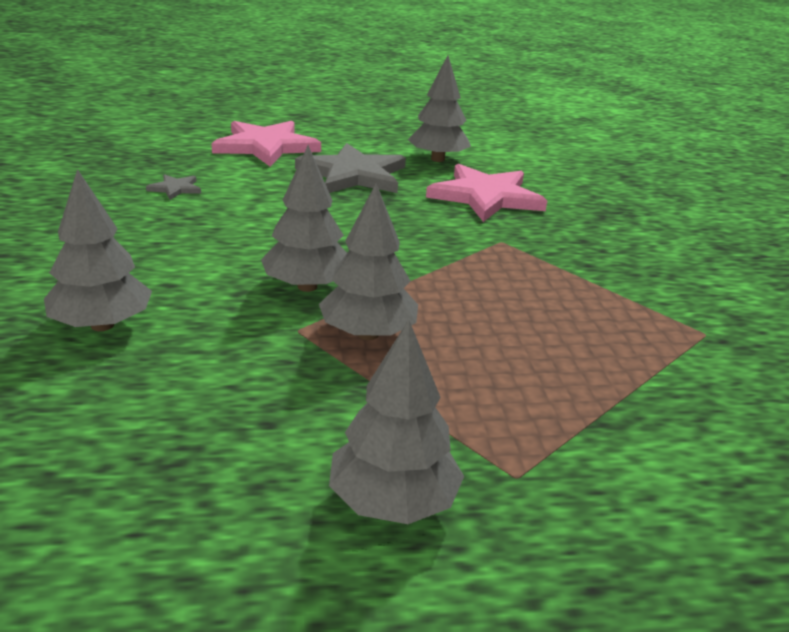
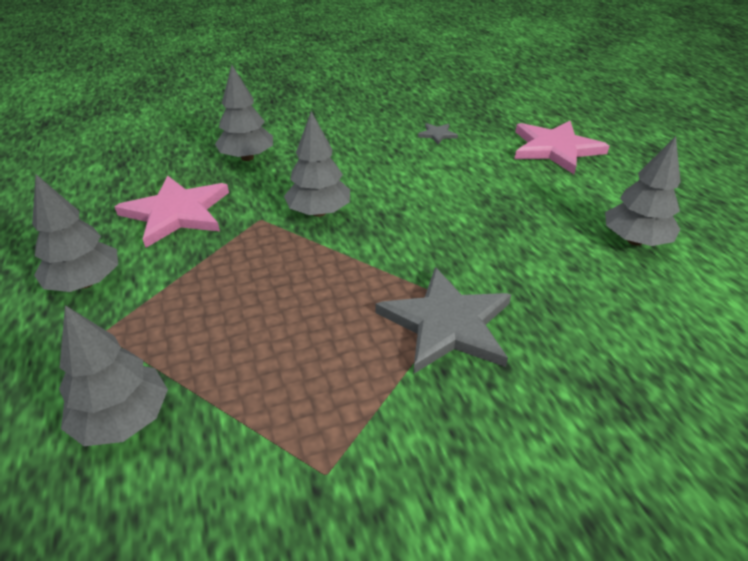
camera: 80 degrees right, 10 degrees up
(353, 174) = (538, 198): grey star -> grey star (447, 324)
(368, 334) = (262, 248): grey tree -> grey tree (123, 419)
(486, 197) = (562, 283): pink star -> pink star (176, 213)

